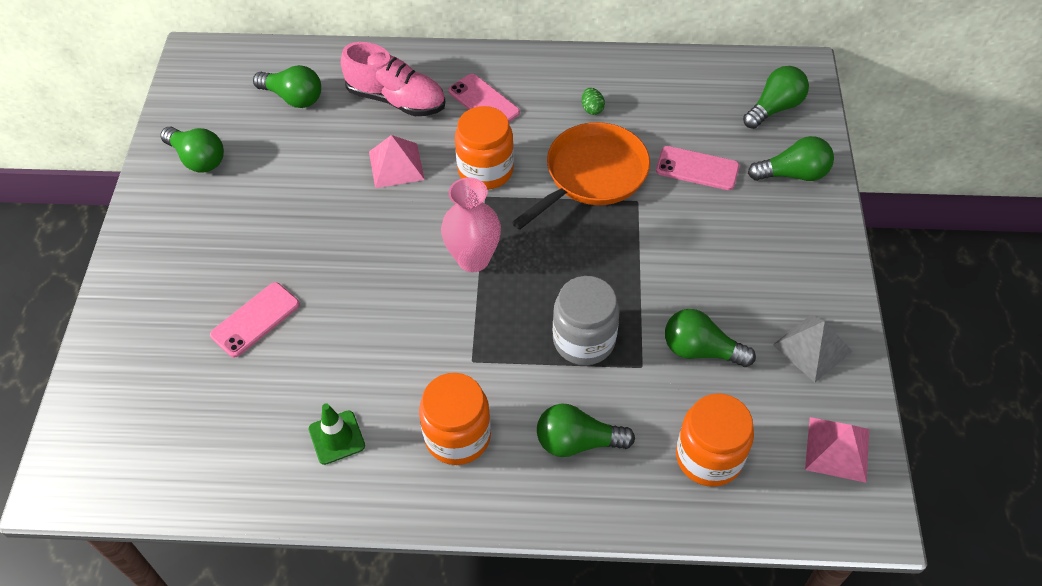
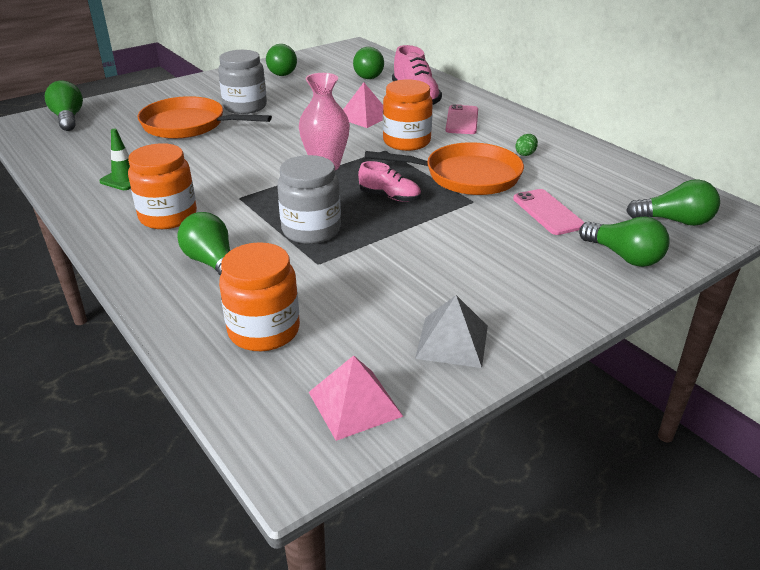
camera: 50 degrees right, 20 degrees down
(255, 320) = (188, 125): pink phone -> orange pan
(260, 245) = (245, 106): none -> grey jar
(577, 250) = (390, 197): none -> pink shoe
(700, 350) = (370, 283): green light bulb -> green light bulb (68, 118)

